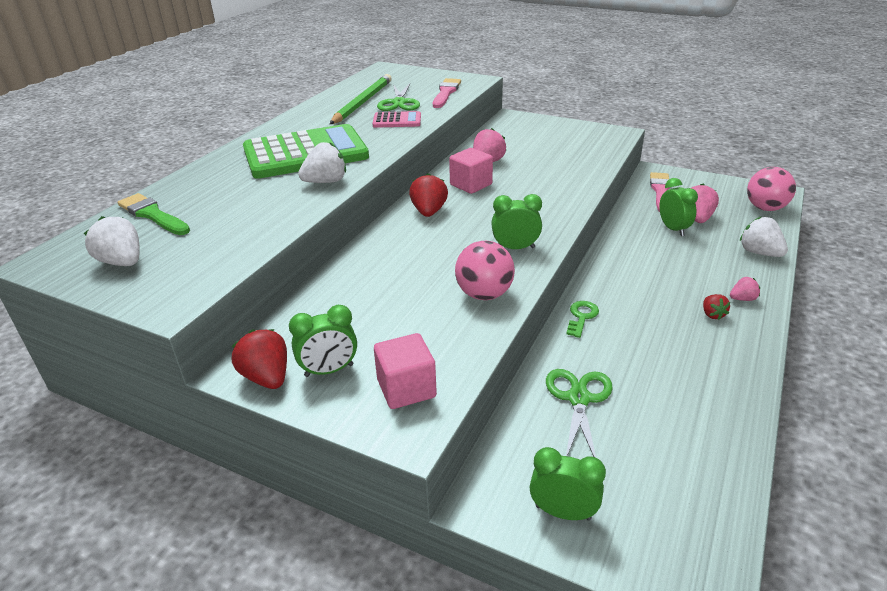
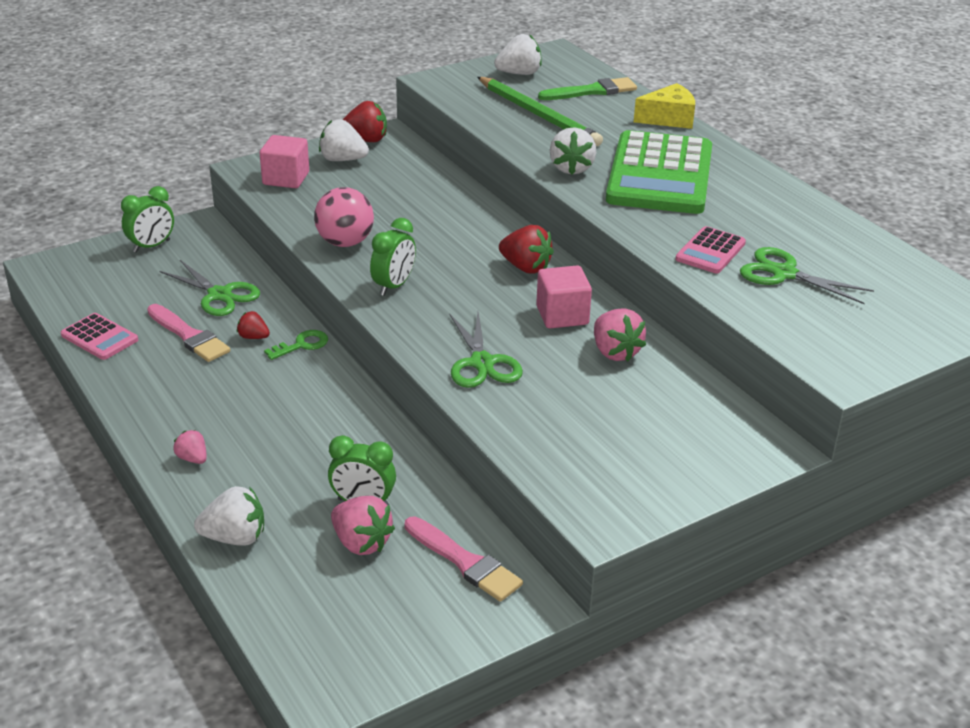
camera: 120 degrees right, 0 degrees up
(196, 172) = (669, 119): none -> yellow cheese
(329, 370) = (342, 160): green clock -> white strawberry
(362, 102) = (812, 249): green pencil -> green pencil (538, 115)
(446, 93) = (796, 323): pink brush -> pink brush (189, 336)
(552, 191) = (482, 363): none -> green scissors
(581, 317) = (302, 345): green key -> green key turned 90 degrees counterclockwise
(712, 314) = (202, 422): red strawberry -> red strawberry (253, 337)
(725, 434) = (99, 337): none -> pink calculator
(742, 299) = (193, 458): pink strawberry -> pink strawberry turned 120 degrees clockwise
(765, 208) = (306, 636): pink ball -> none

